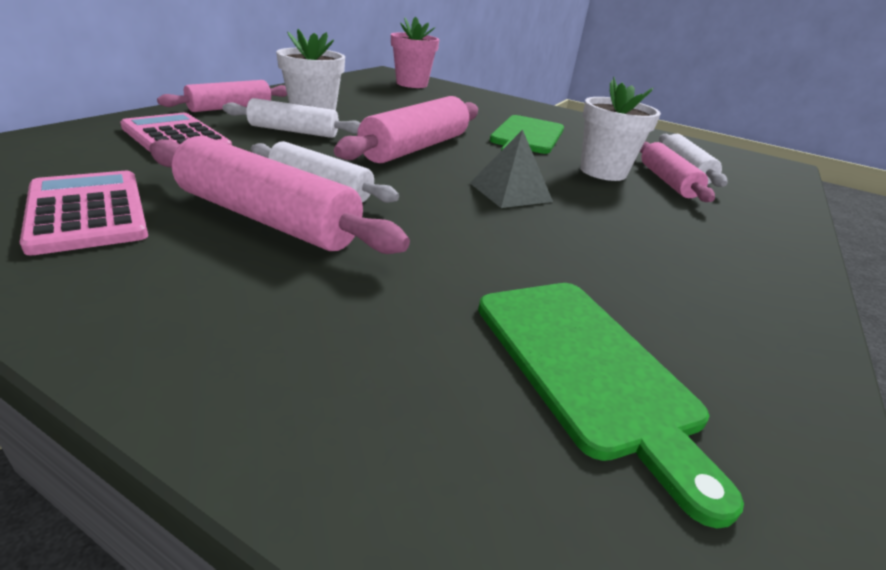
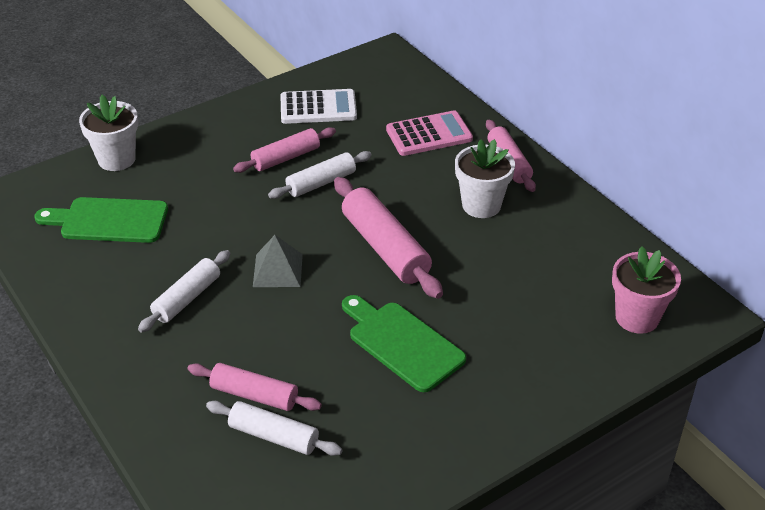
camera: 120 degrees right, 10 degrees up
(87, 212) = (318, 108): pink calculator -> white calculator
(267, 219) = (286, 158): pink rolling pin -> pink rolling pin, size x0.64
(294, 131) = (439, 188): white rolling pin -> white rolling pin (187, 298)
(603, 172) = (293, 355): white flower pot -> white flower pot (116, 159)

